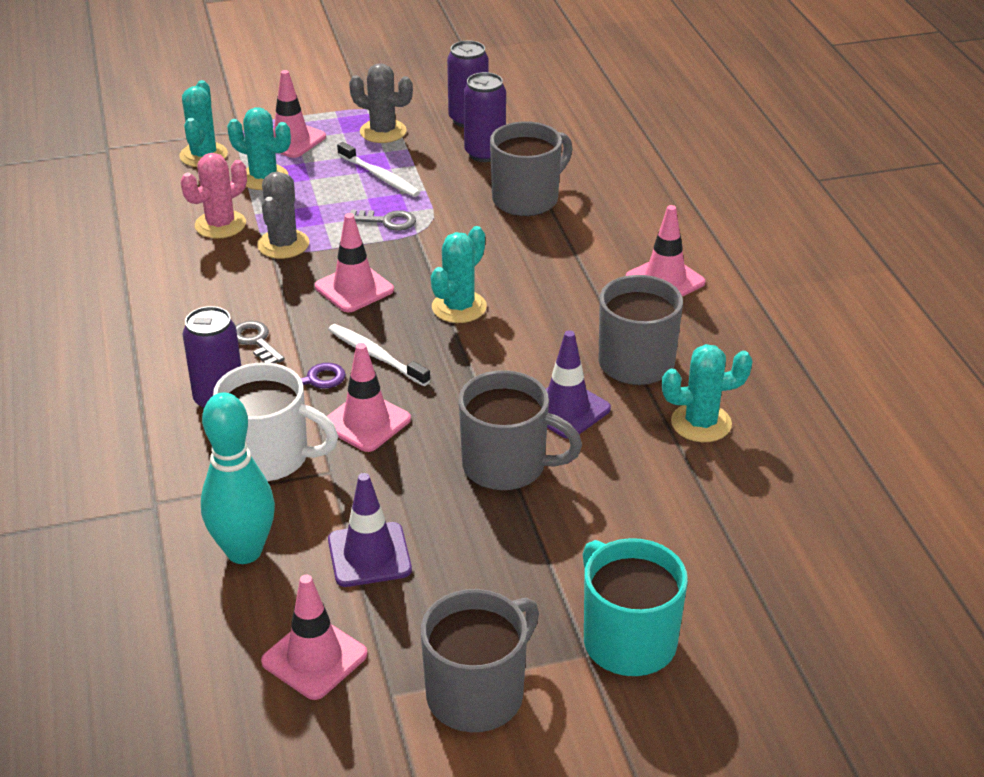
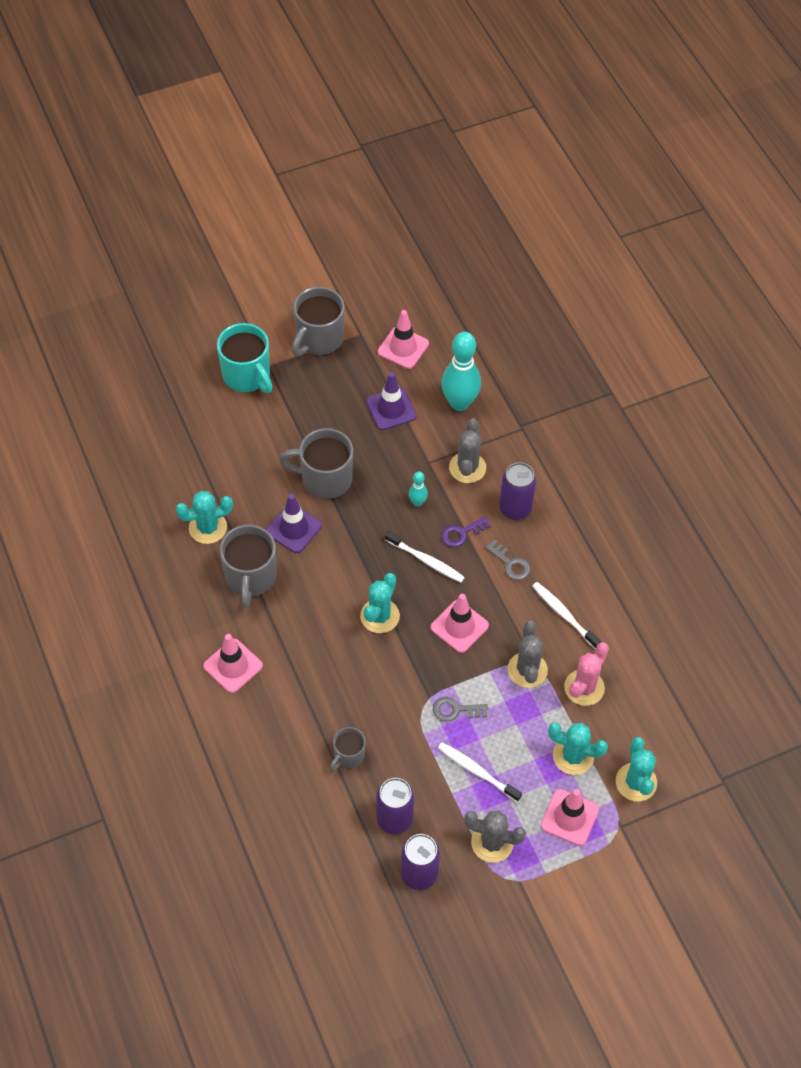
camera: 170 degrees right, 20 degrees up
(209, 287) = (564, 614): none -> white toothbrush
(270, 458) = (467, 468): white mug -> grey cactus
(366, 422) = (417, 502): pink traffic cone -> turquoise bowling pin
(527, 199) = (348, 755): grey mug -> grey mug, size x0.56

